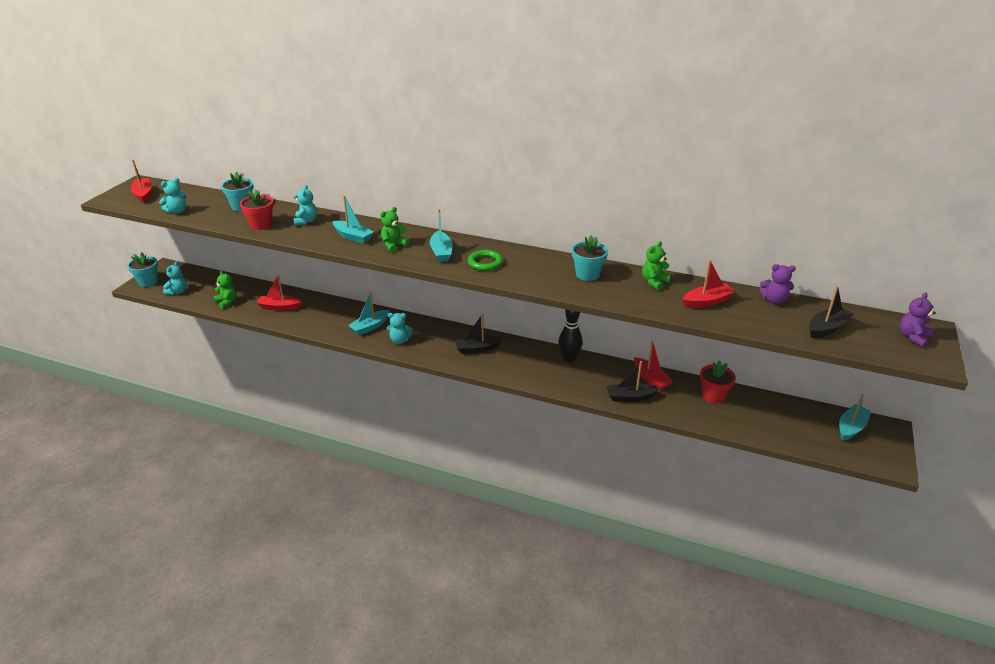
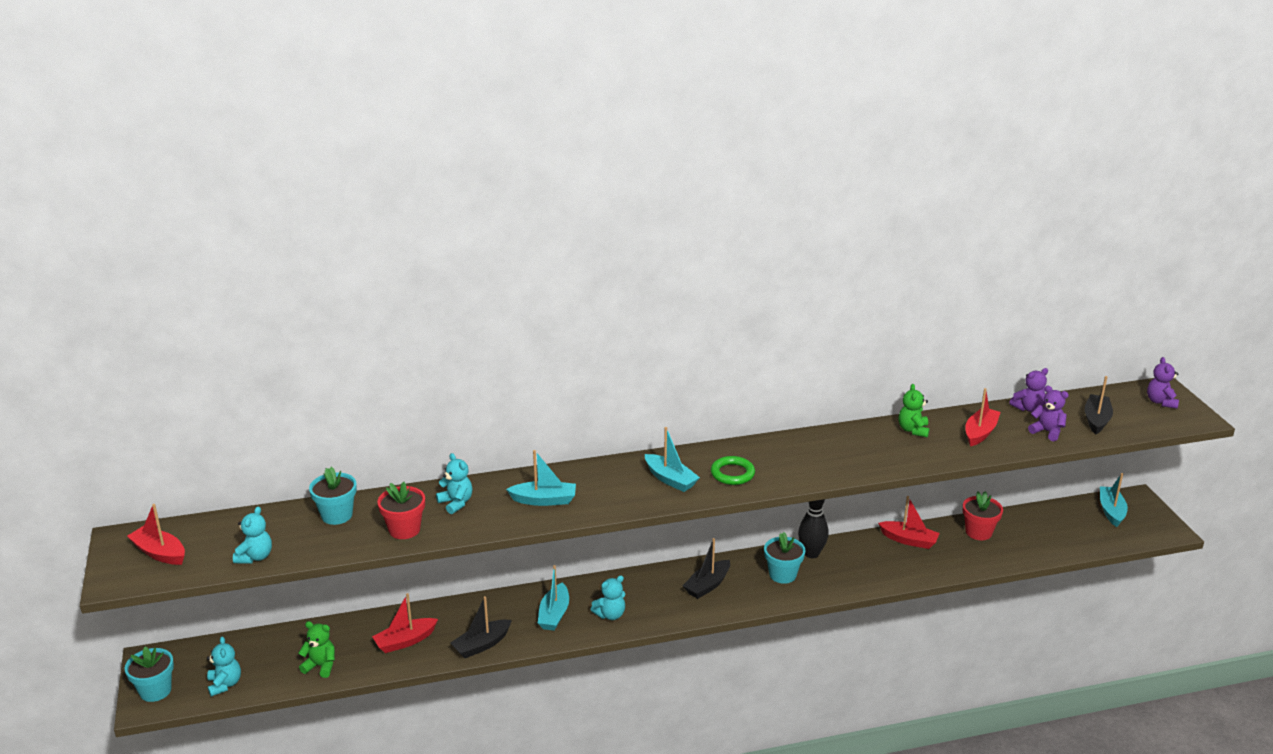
camera: 35 degrees left, 5 degrees down
(394, 245) = (607, 492): green teddy bear -> none
(587, 274) = (846, 446): turquoise flower pot -> turquoise flower pot (782, 574)
(630, 397) = (912, 568): black boat -> black boat (482, 645)
(767, 321) = (1047, 432): none -> purple teddy bear

